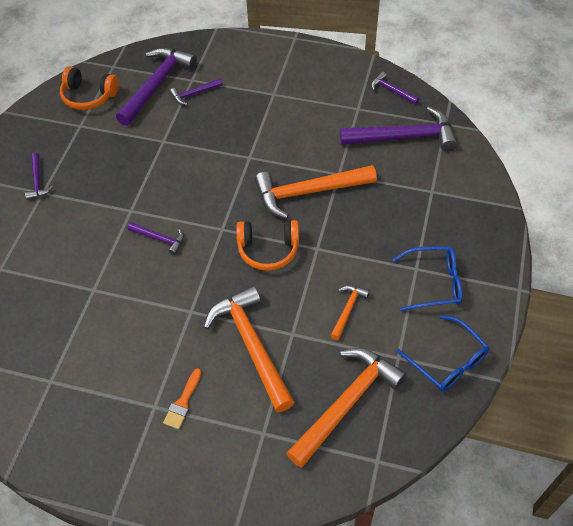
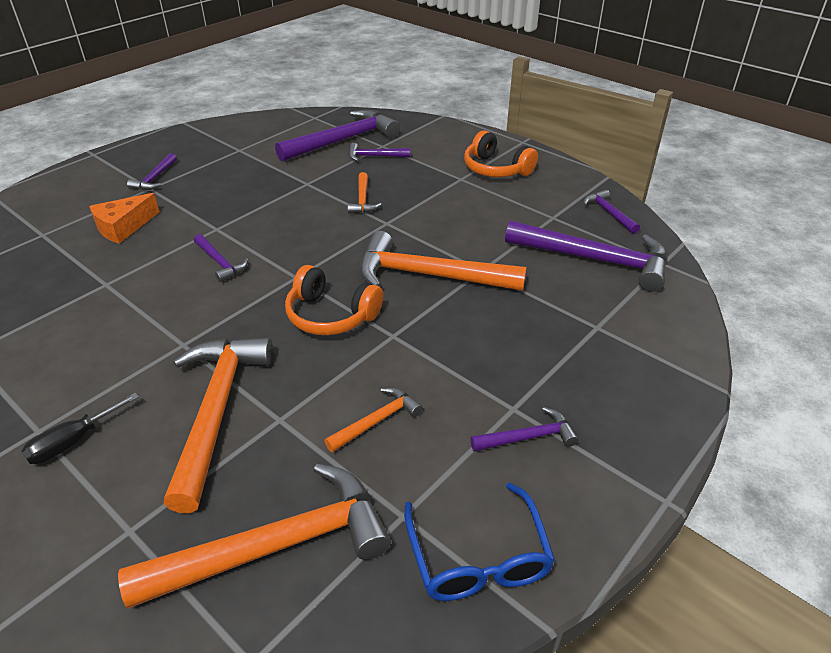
camera: 25 degrees right, 15 degrees down
(58, 237) = (123, 227): none -> orange cheese
(89, 96) = (270, 132): orange headphones -> orange headphones (496, 169)
(183, 402) = (73, 441): orange brush -> black screwdriver
(217, 142) = (363, 200): none -> orange hammer
(434, 283) = (528, 437): blue glasses -> purple hammer

